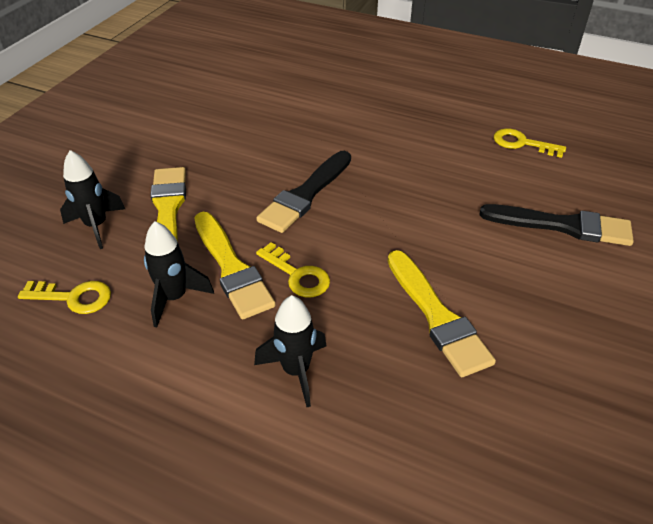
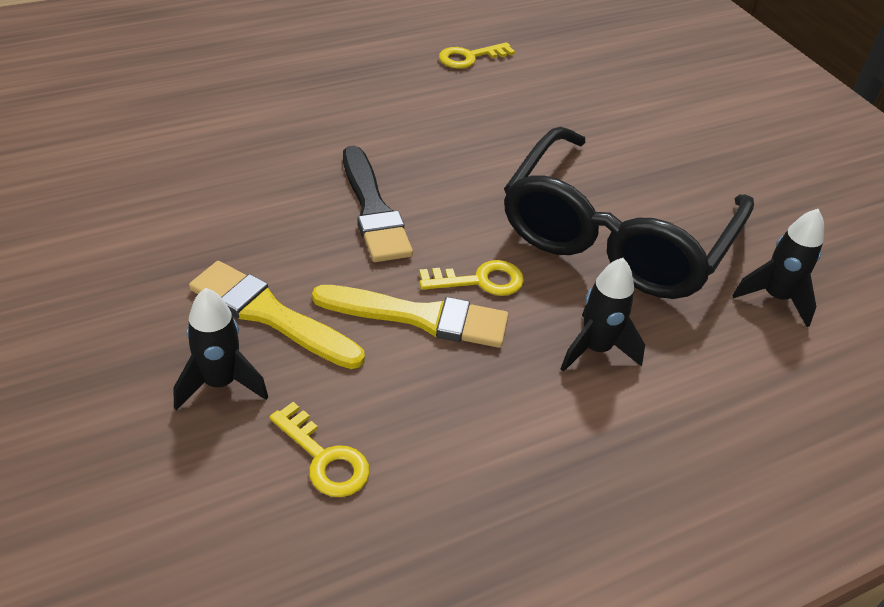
camera: 55 degrees left, 0 degrees up
(74, 297) = (324, 458): yellow key -> yellow key turned 90 degrees clockwise
(175, 298) = (416, 379): black rocket -> black rocket (775, 298)
(437, 316) = (616, 235): yellow brush -> black glasses
(562, 226) = (590, 110): black brush -> none

